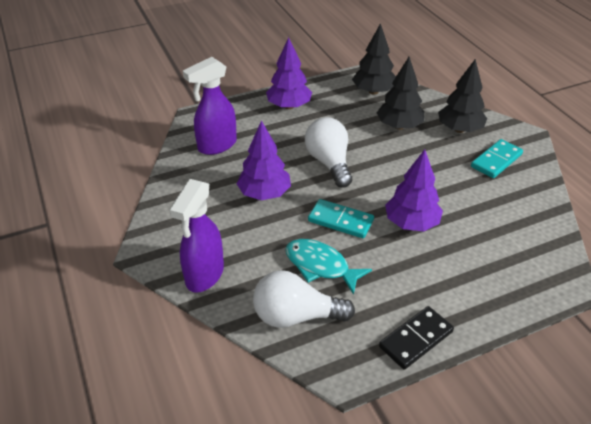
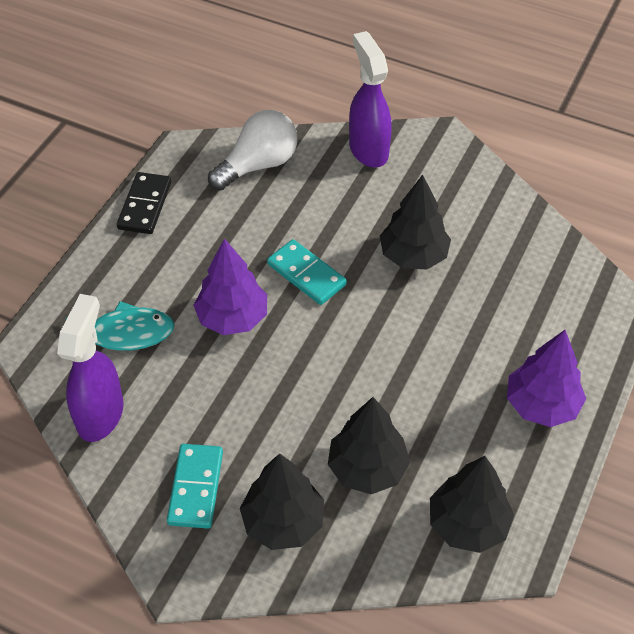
camera: 140 degrees right, 10 degrees up
(216, 146) = (538, 281): purple spray bottle -> purple spray bottle (101, 414)
(264, 194) = (413, 256): purple tree -> black tree
(320, 266) = (280, 217): turquoise fish -> turquoise fish (125, 334)
(329, 163) = (392, 342): white light bulb -> none
(340, 221) = (306, 274): turquoise domino -> turquoise domino turned 60 degrees clockwise

